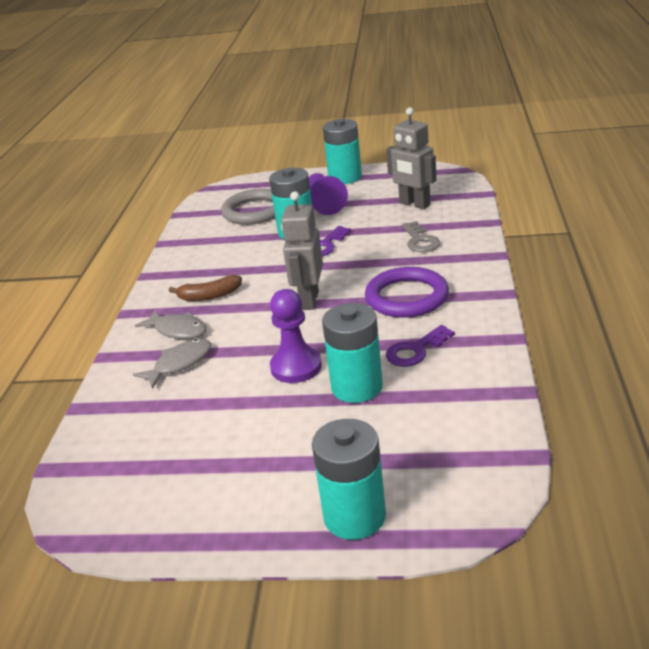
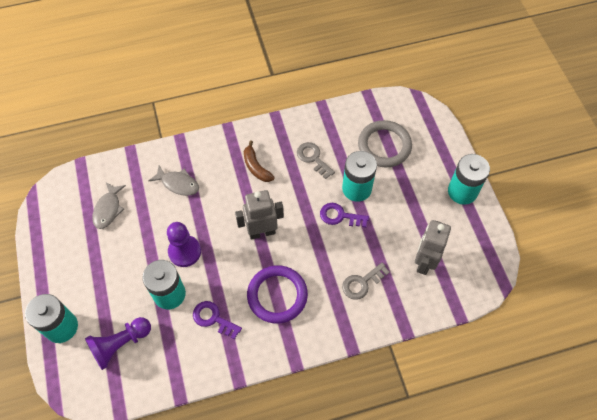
camera: 65 degrees right, 30 degrees up
(178, 330) = (213, 166): grey fish -> grey fish (108, 209)
(232, 255) = (313, 158): none -> grey key
(324, 203) = (409, 192): purple pawn -> purple pawn (120, 344)

